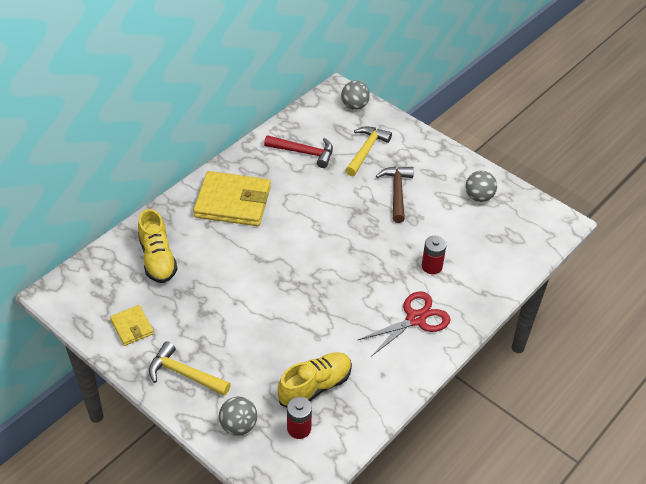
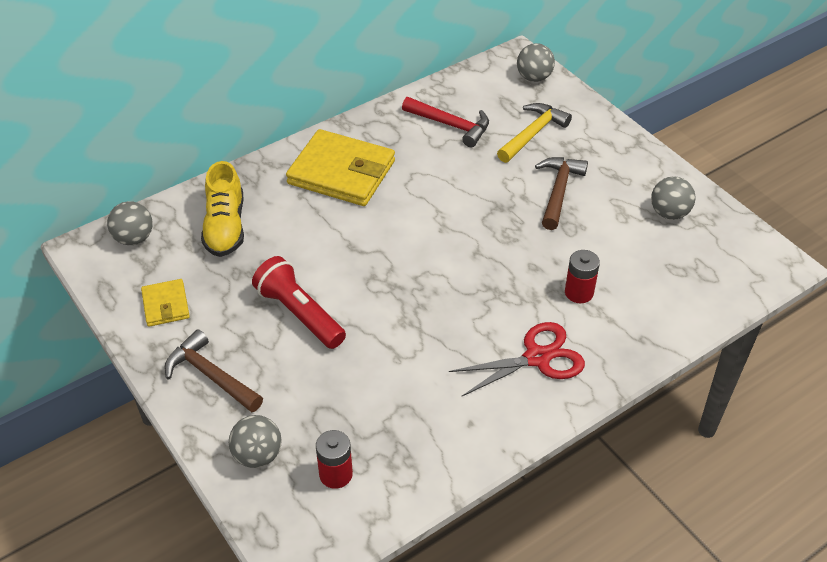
camera: 15 degrees right, 0 degrees up
(89, 279) = (134, 238): none -> grey ball
(185, 374) = (211, 375): yellow hammer -> brown hammer
(236, 316) = (299, 314): none -> red flashlight
(315, 387) = (374, 423): yellow shoe -> none

